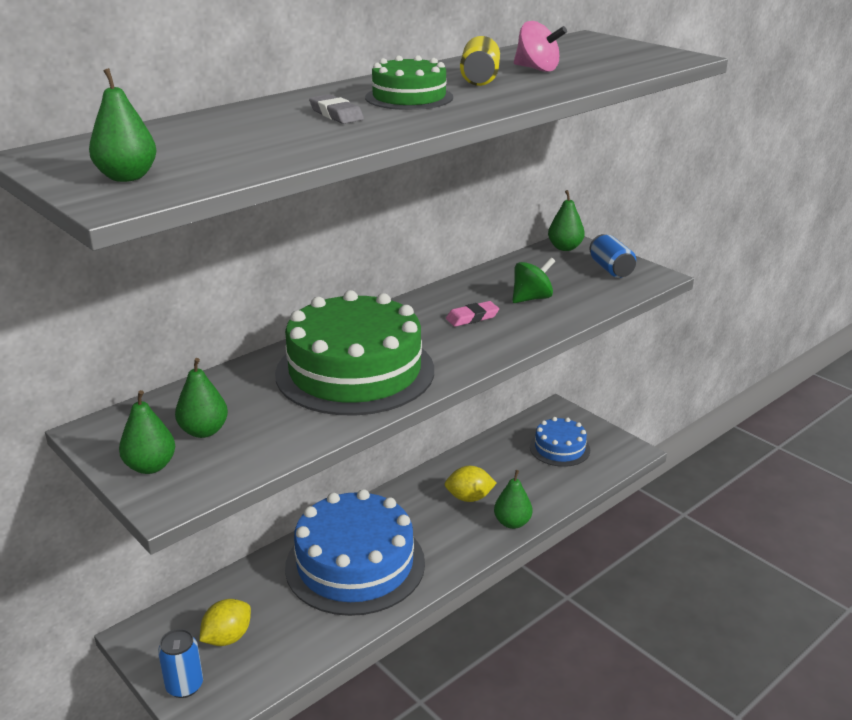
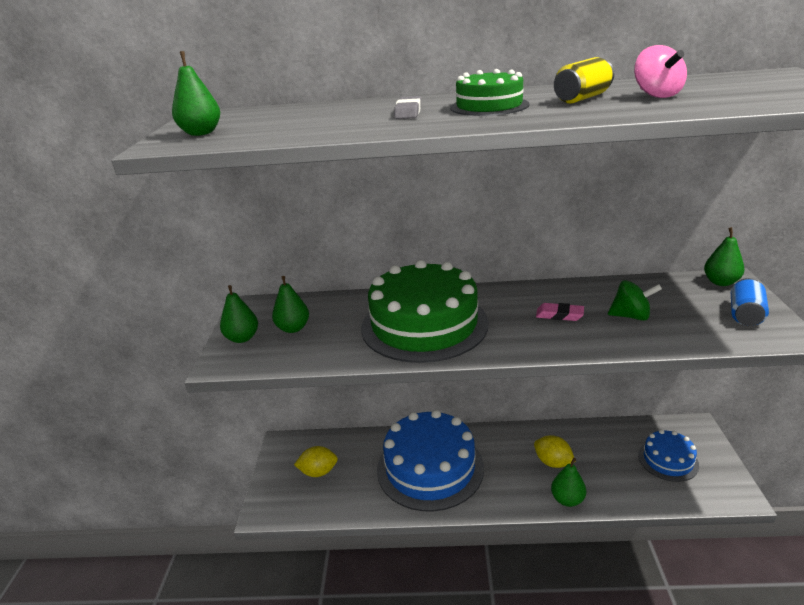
camera: 45 degrees right, 0 degrees up
(184, 686) = (272, 487): blue can -> none

